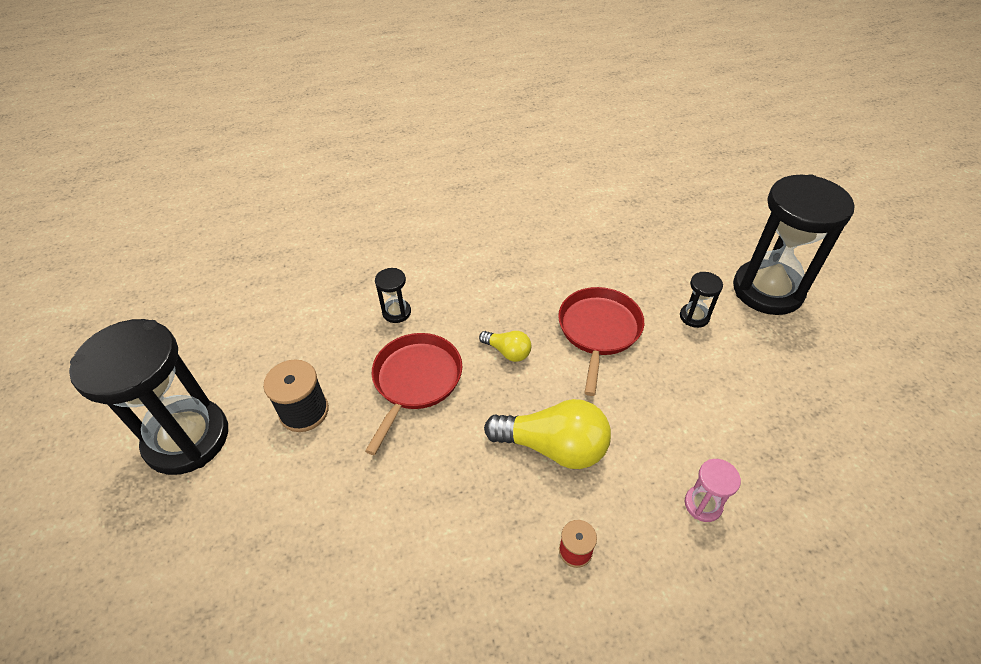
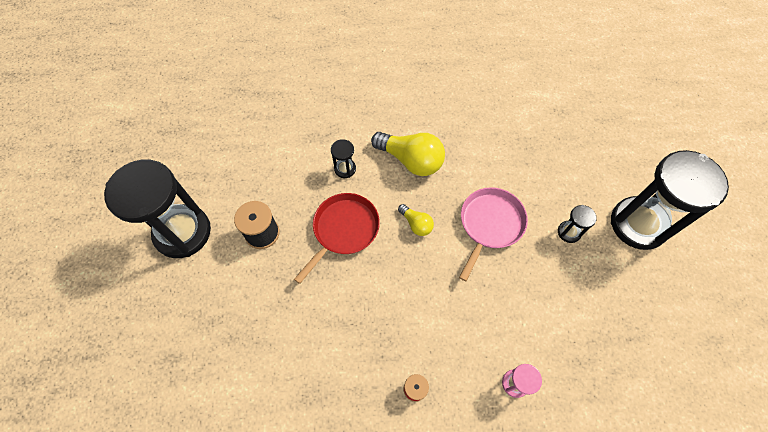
camera: 15 degrees right, 15 degrees up
(553, 447) = (425, 309): yellow light bulb -> yellow light bulb (411, 160)
(598, 330) = (490, 224): red pan -> pink pan

